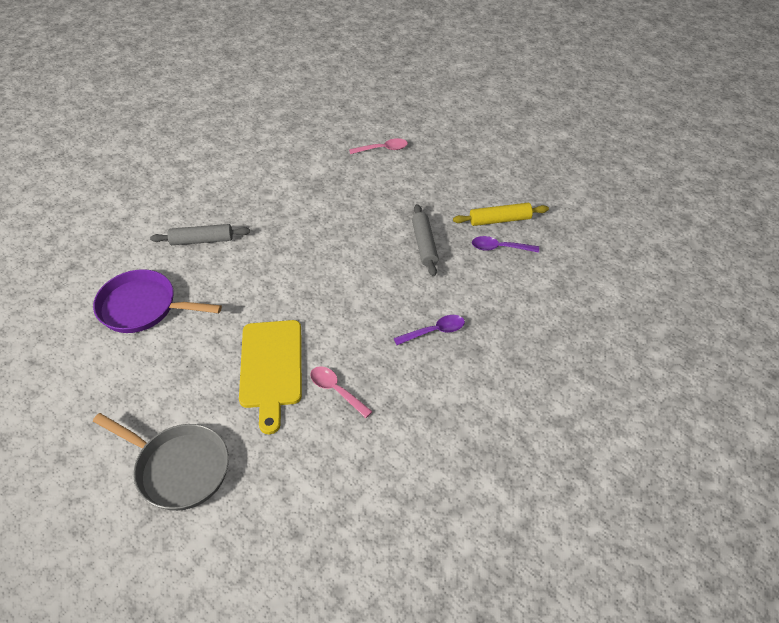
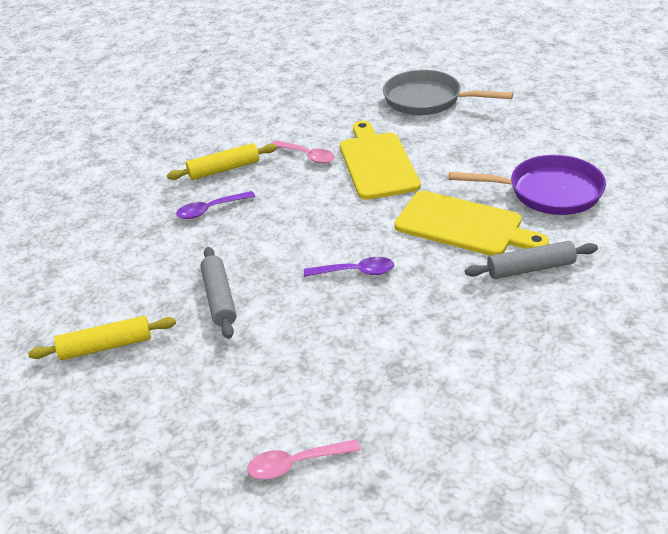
camera: 175 degrees right, 10 degrees down
(228, 283) = (464, 225): none -> yellow cutting board
(423, 385) = (224, 169): none -> yellow rolling pin
(499, 248) = (117, 306): purple spoon -> purple spoon (356, 272)

